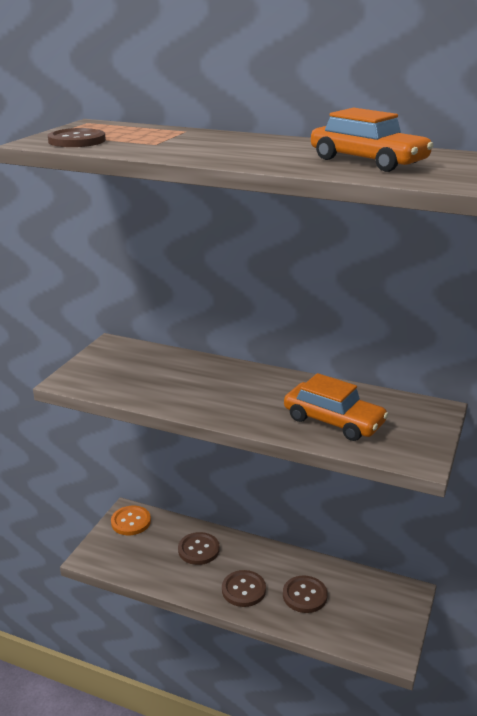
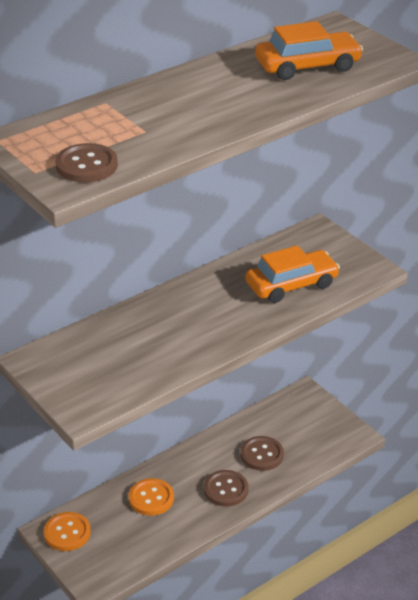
camera: 60 degrees left, 10 degrees up
(198, 550) = (151, 498): brown button -> orange button

